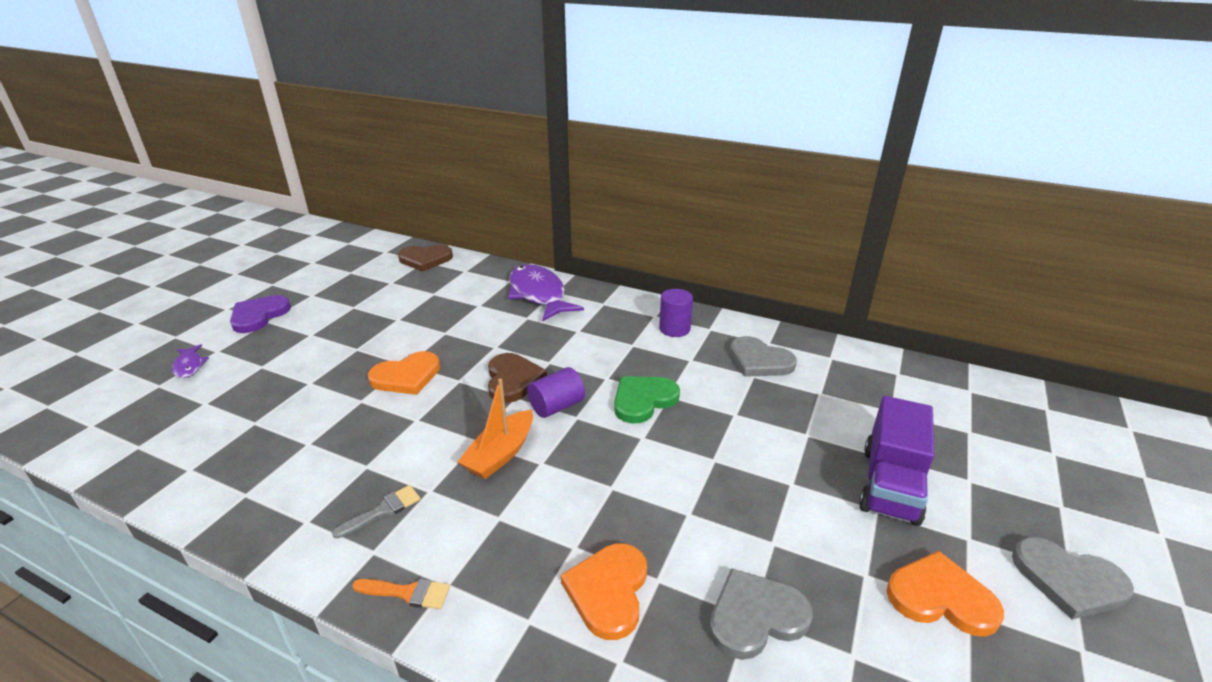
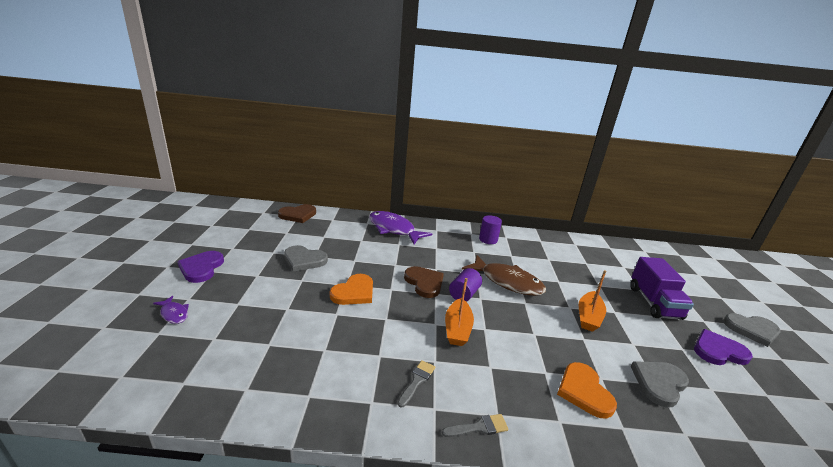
camera: 25 degrees left, 5 degrees down
(407, 593) = (479, 427): orange brush -> grey brush
(643, 400) = (507, 282): green heart -> brown fish
(732, 482) = (588, 317): none -> orange boat
(759, 361) = (545, 251): grey heart -> grey heart (304, 260)
(941, 597) = (718, 351): orange heart -> purple heart

